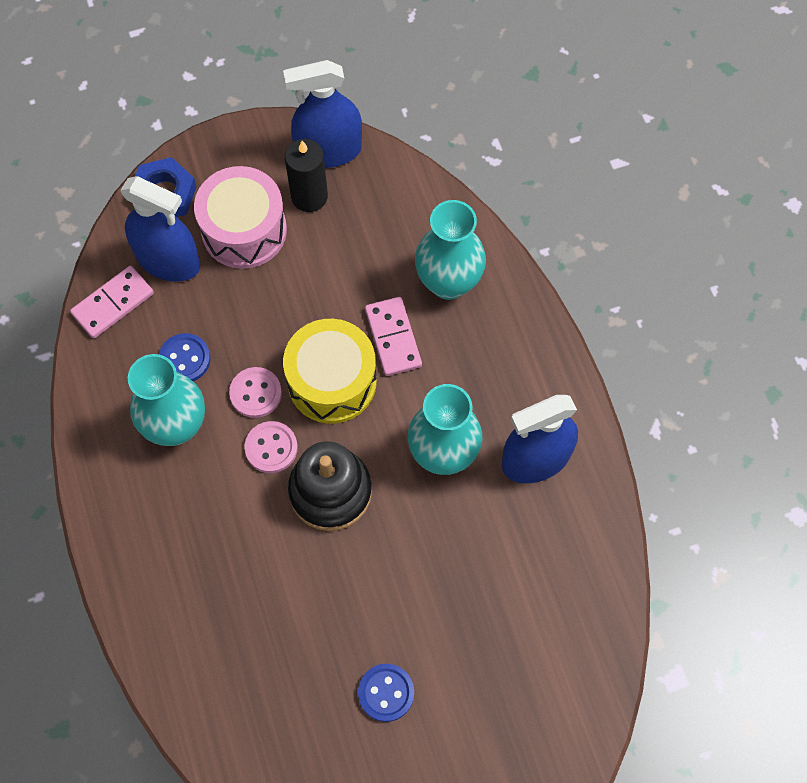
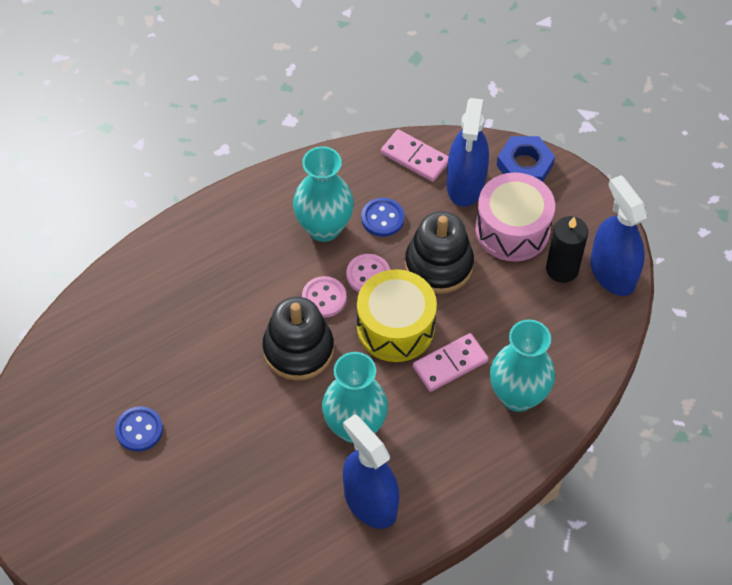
camera: 75 degrees right, 10 degrees down
(265, 316) = (438, 265): none -> black stacking toy

